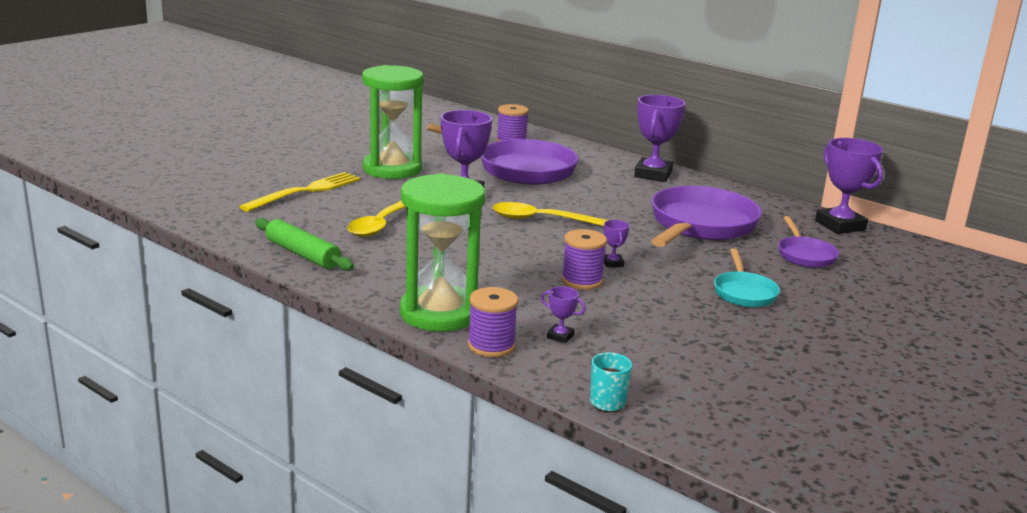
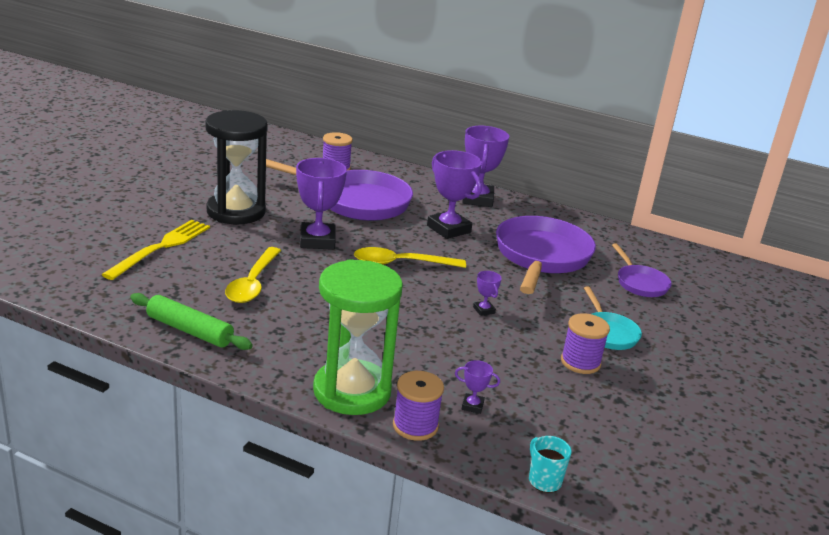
camera: 15 degrees left, 5 degrees up
(392, 169) = (236, 212): green hourglass -> black hourglass
(582, 280) = (465, 335): purple spool -> purple spool (580, 362)
(840, 225) = (654, 246): purple trophy -> purple trophy (449, 229)

